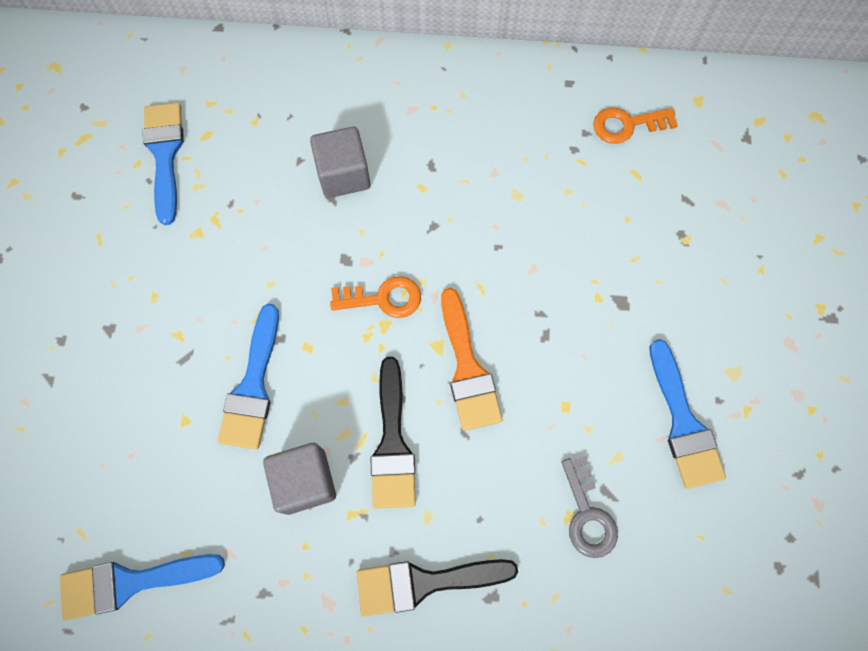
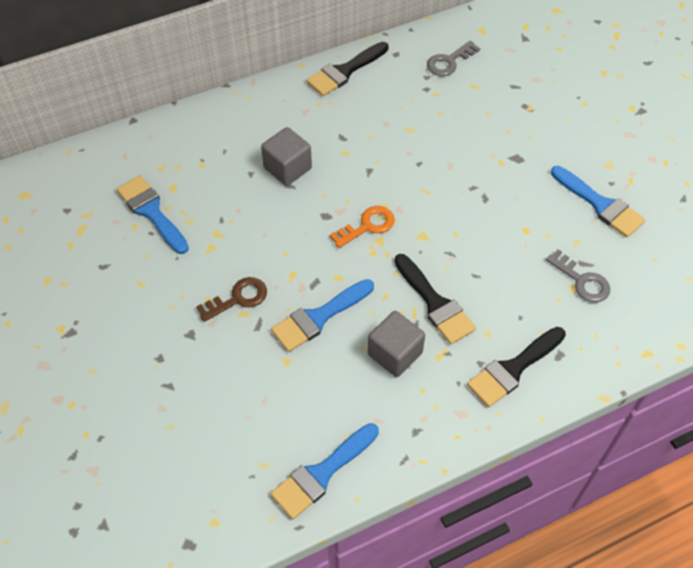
camera: 30 degrees left, 15 degrees down
(184, 313) = (238, 298): none -> brown key
(253, 386) = (318, 317): blue brush -> blue brush turned 75 degrees clockwise
(467, 368) = (450, 239): orange brush -> none
(492, 78) = (344, 71): none -> black brush
(627, 125) = (449, 62): orange key -> grey key

